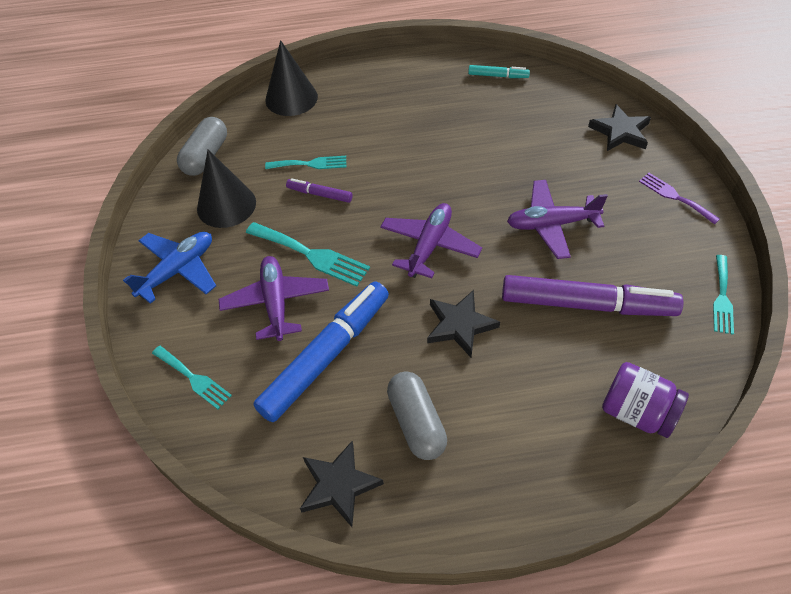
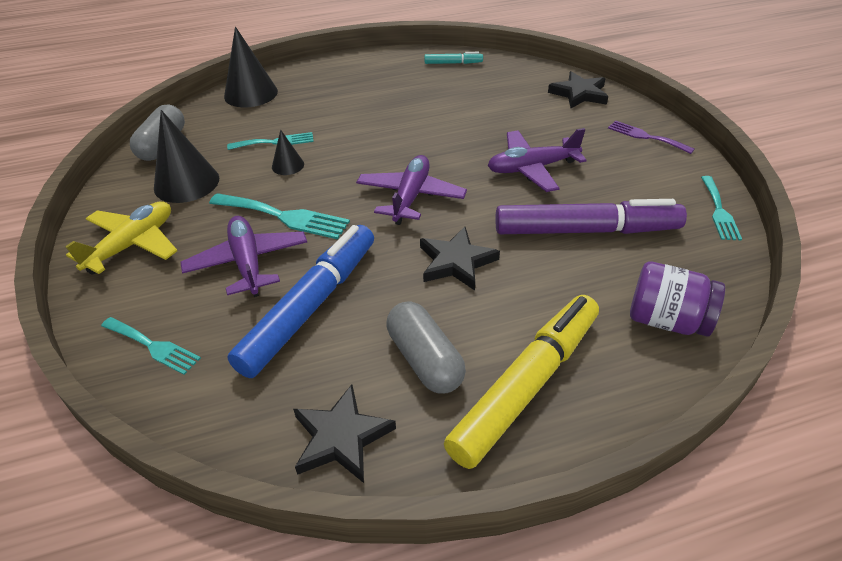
camera: 10 degrees left, 10 degrees down
(178, 270) = (132, 245): blue plane -> yellow plane
(319, 194) = (288, 165): purple marker -> black cone
(498, 459) = (526, 385): none -> yellow marker

